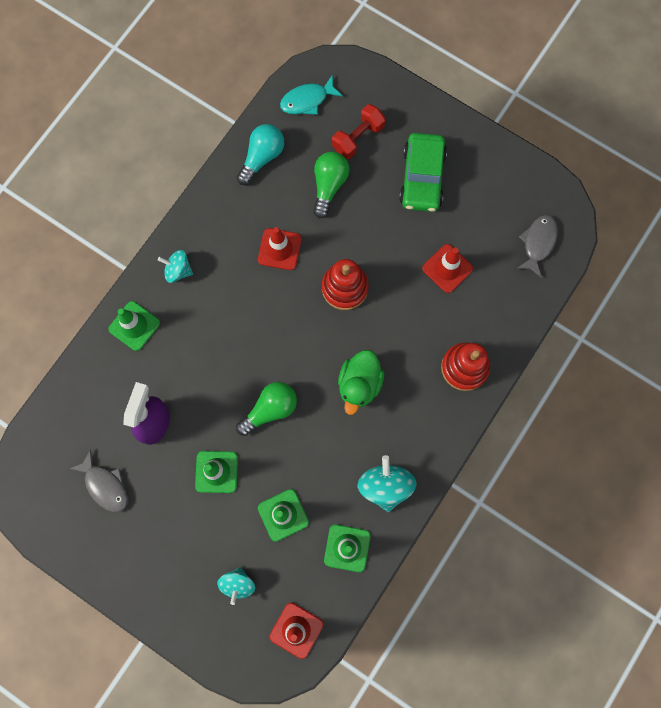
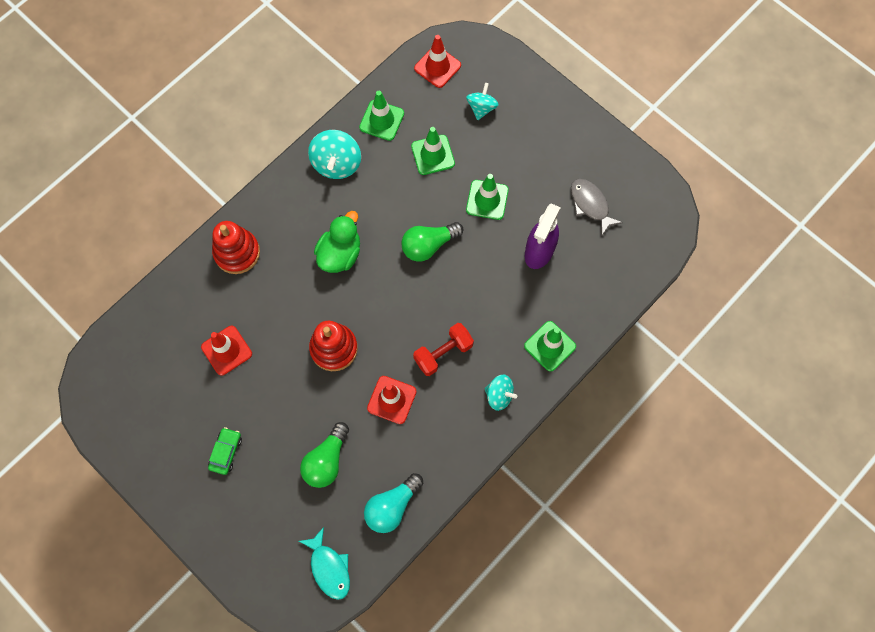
camera: 170 degrees left, 5 degrees down
(307, 100) = (329, 568): turquoise fish -> turquoise fish turned 75 degrees clockwise
(358, 138) = (283, 511): red dumbbell -> red dumbbell (443, 353)
(422, 178) = (226, 452): green car -> green car, size x0.52
(538, 243) = (128, 361): grey fish -> none

